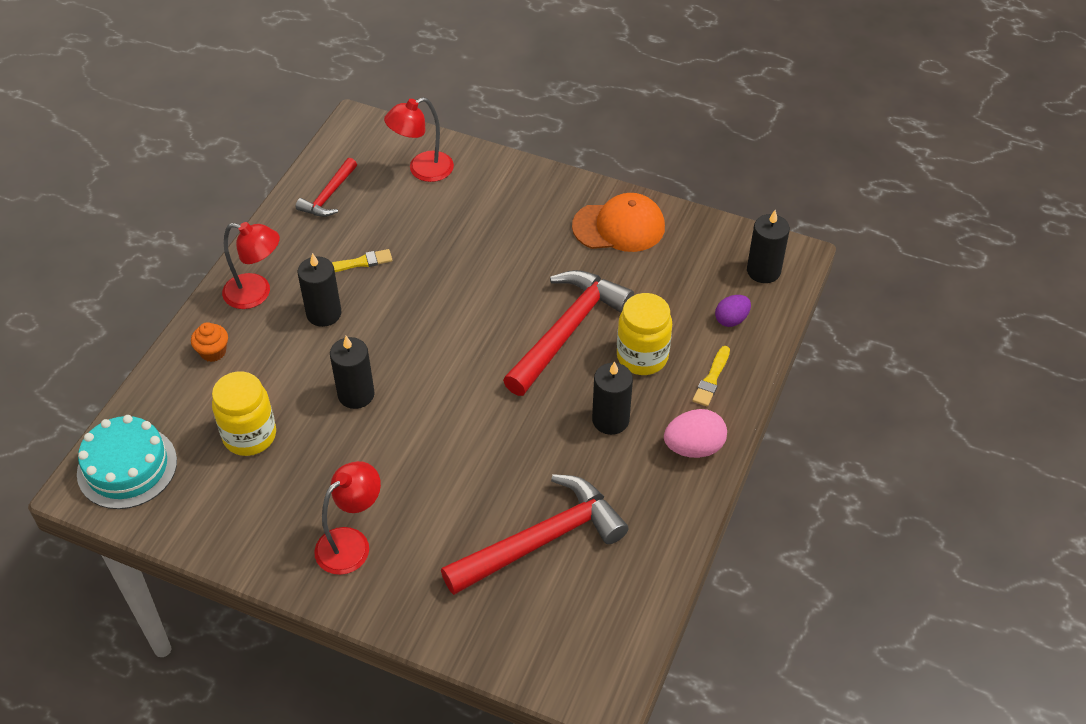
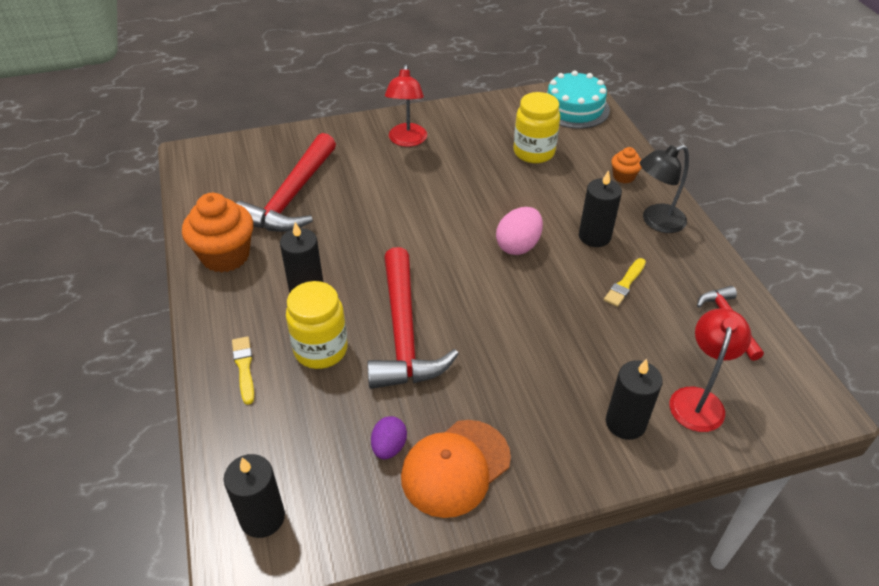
camera: 140 degrees right, 5 degrees down
(256, 293) = (656, 221): red lamp -> black lamp
(356, 394) = (503, 204): black candle -> black candle (625, 423)
(658, 504) = (225, 256): none -> orange cupcake
(693, 447) = (223, 305): pink egg -> pink egg (518, 246)
(731, 319) = (262, 436): purple egg -> purple egg (389, 447)

